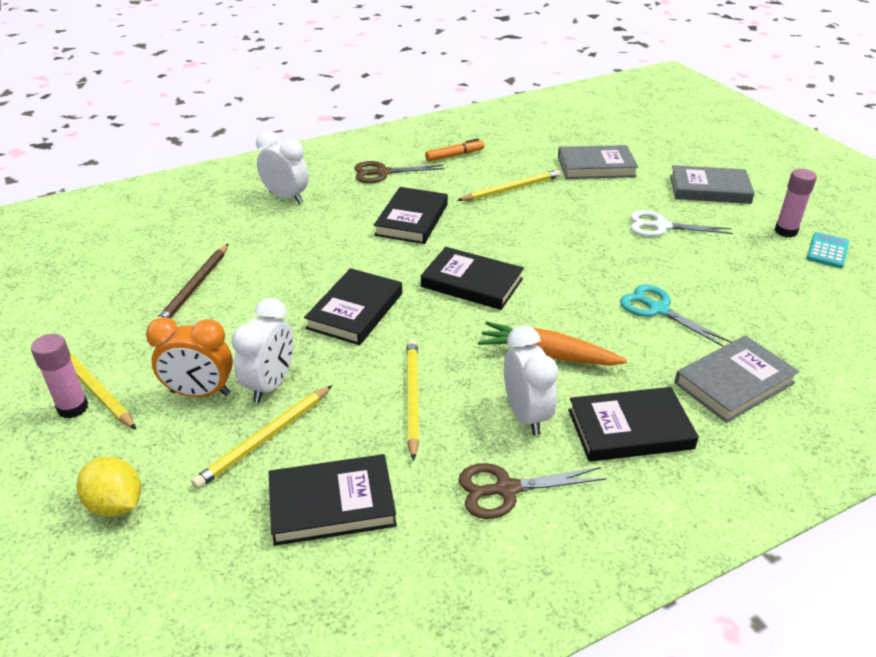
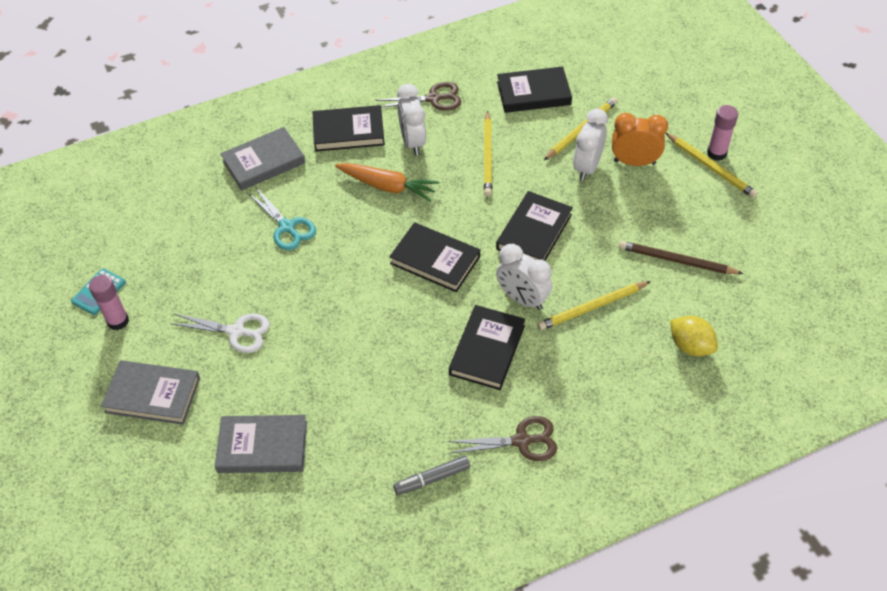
camera: 175 degrees left, 15 degrees up
(116, 504) = (656, 95): yellow lemon -> yellow lemon (690, 346)
(195, 287) = (676, 261): brown pencil -> brown pencil turned 90 degrees counterclockwise
(286, 198) = (627, 393): white clock -> white clock (522, 299)
(454, 155) = (432, 478): orange marker -> grey marker
(511, 189) = (374, 402): yellow pencil -> yellow pencil (592, 307)

